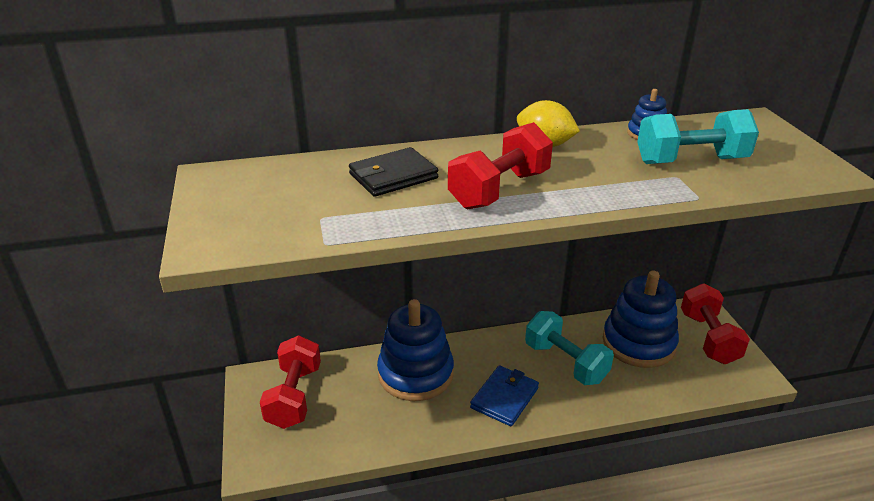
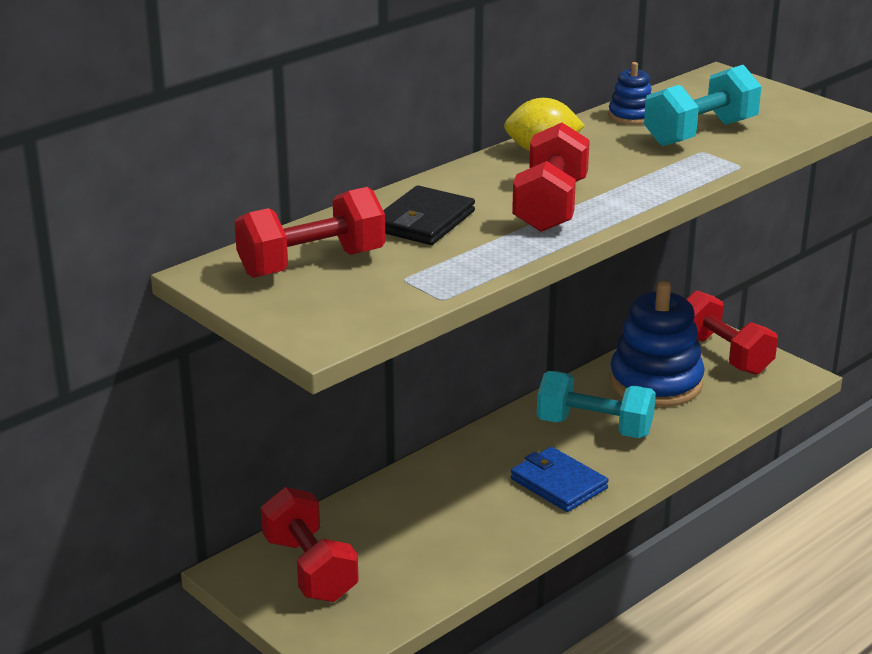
camera: 30 degrees left, 5 degrees down
(278, 187) = (312, 264): none -> red dumbbell
(415, 374) = (435, 496): blue stacking toy -> none
(504, 398) = (558, 483): blue wallet -> blue wallet turned 45 degrees counterclockwise

